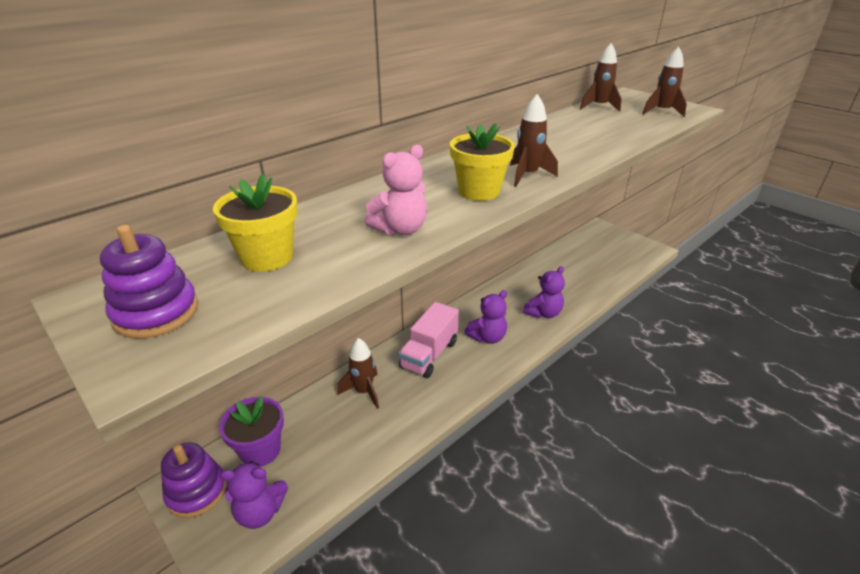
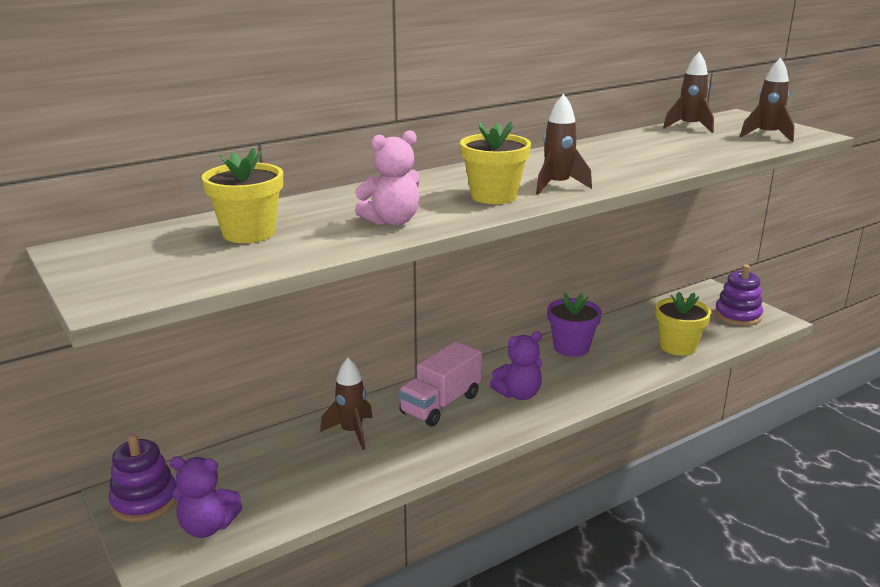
camera: 10 degrees right, 10 degrees down
(156, 313) = (134, 264): purple stacking toy -> purple stacking toy (737, 315)
(260, 450) = (221, 473): purple flower pot -> purple flower pot (571, 348)
(543, 313) = (599, 376): purple teddy bear -> none
(592, 279) = (677, 346): none -> yellow flower pot

